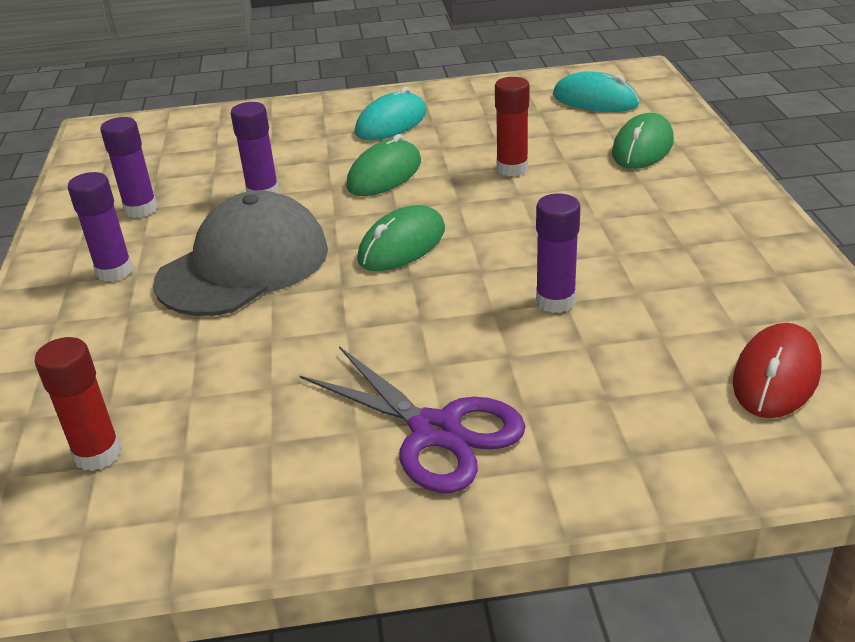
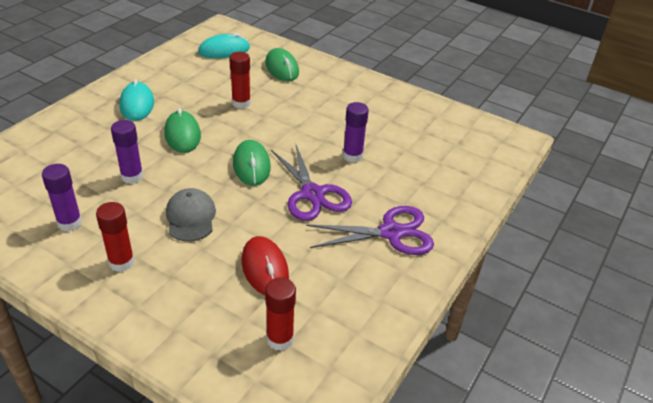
camera: 55 degrees left, 5 degrees up
(114, 271) = (121, 262): purple glue stick -> red glue stick
(244, 265) = (190, 217): grey cap -> grey cap, size x0.58
(416, 318) = (312, 194): none -> purple scissors
(776, 376) = (458, 143): red mouse -> red mouse (265, 268)

